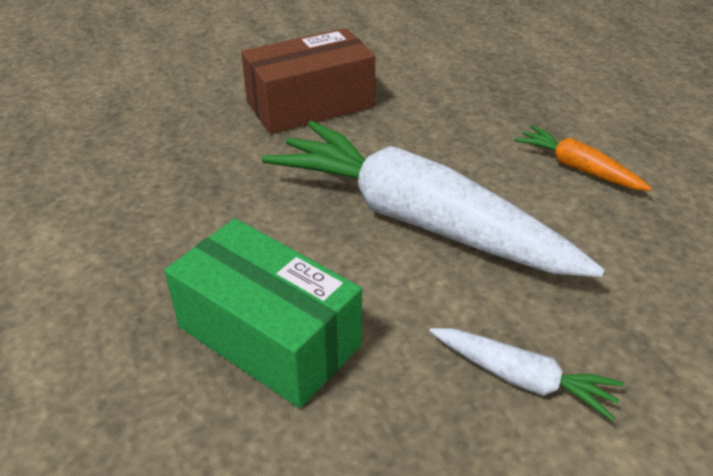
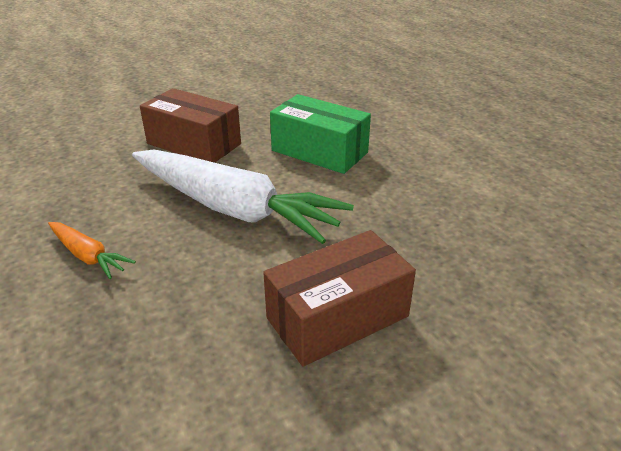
camera: 175 degrees right, 5 degrees down
(522, 378) = (194, 144): white carrot -> brown box

